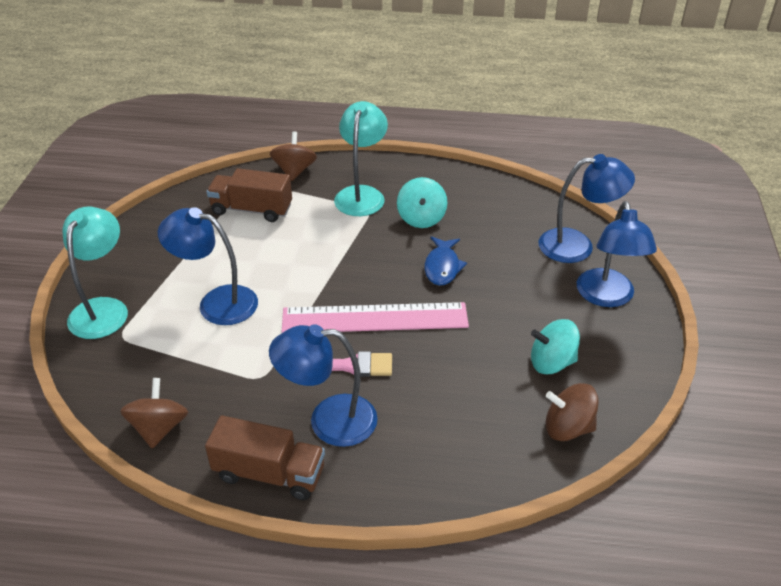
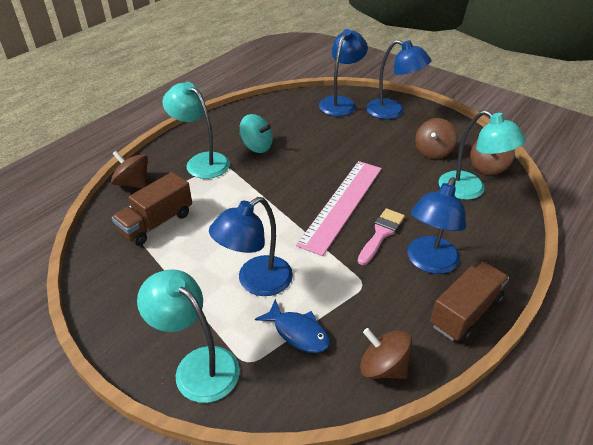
camera: 60 degrees left, 0 degrees up
(442, 267) = (315, 157): blue fish -> blue fish (298, 332)
(497, 422) = (470, 190): none -> turquoise lamp
(551, 362) = (433, 151): turquoise spinning top -> brown spinning top

